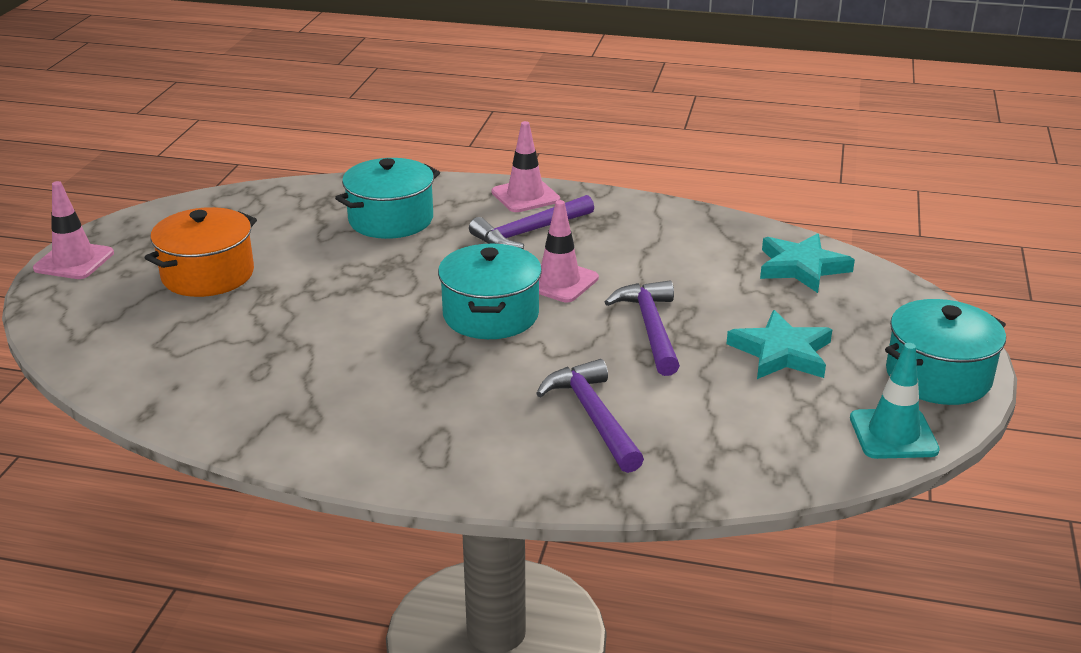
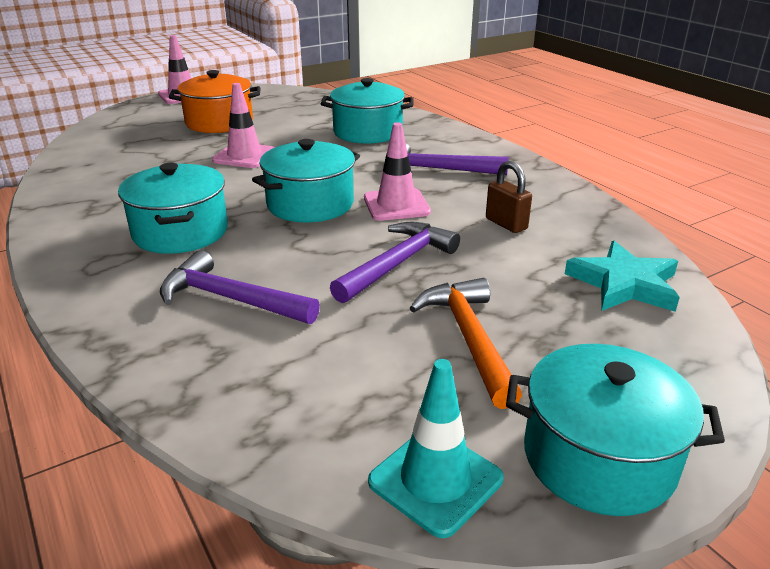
camera: 45 degrees right, 0 degrees up
(438, 394) = (180, 232): none -> turquoise pot
(525, 196) = (480, 149): pink traffic cone -> pink traffic cone (244, 156)
(593, 416) = (231, 299): purple hammer -> purple hammer turned 90 degrees counterclockwise
(663, 258) = (506, 224): none -> brown padlock
(781, 352) = (469, 338): turquoise star -> orange hammer

